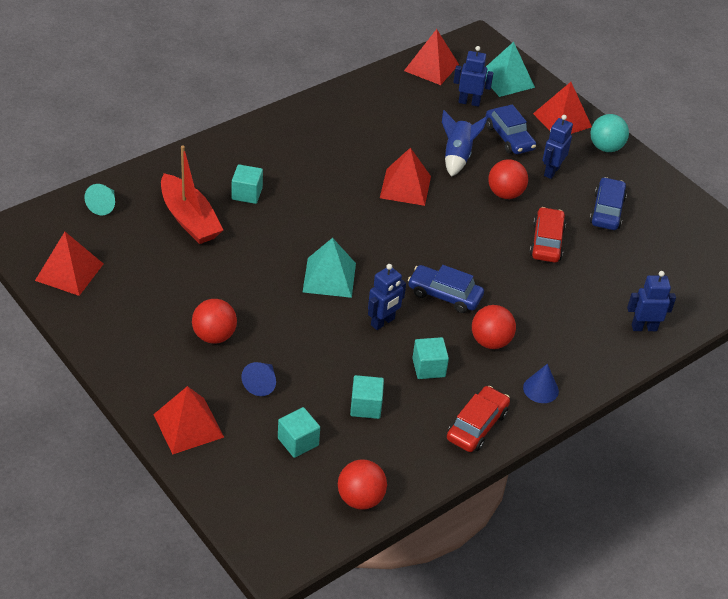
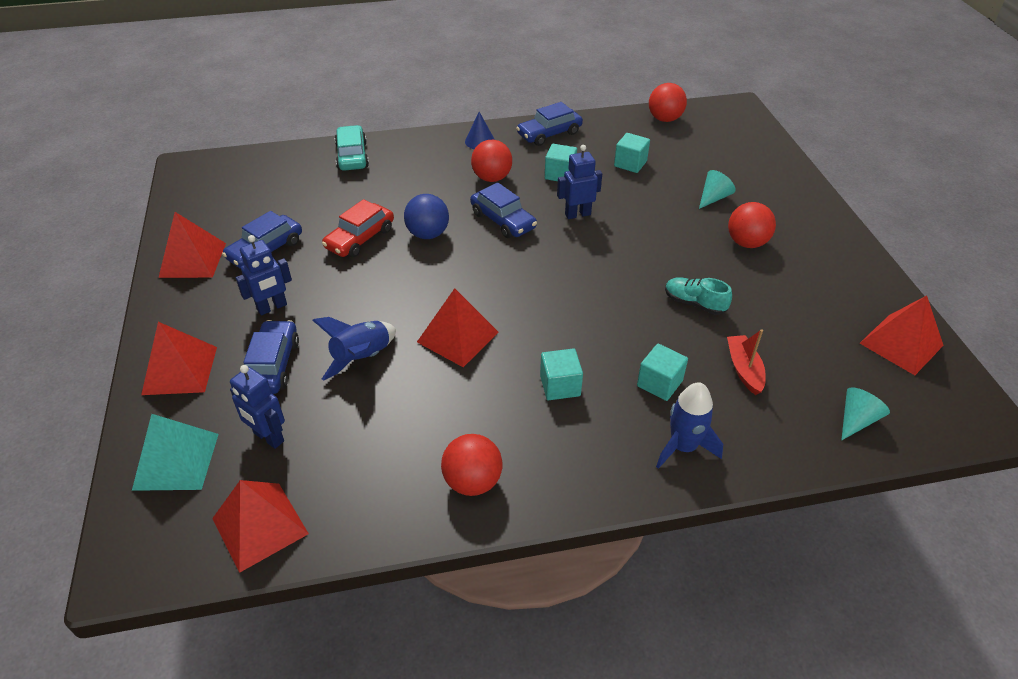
camera: 150 degrees left, 0 degrees up
(188, 426) = (787, 186): red pyramid -> red pyramid (193, 260)
(189, 219) = (744, 369): red boat -> red boat, size x0.58
(217, 160) = (683, 447): none -> blue rocket
(242, 261) = (694, 303): none -> turquoise shoe
(261, 384) = (713, 198): blue cone -> turquoise cone
(298, 442) = (697, 157): turquoise cube -> turquoise cube (560, 386)
(329, 277) = (607, 264): turquoise pyramid -> none
(477, 426) = (549, 134): red car -> blue car
(496, 262) = (428, 234): none -> blue ball
(505, 194) = (351, 296): red ball -> red ball (472, 481)
(605, 147) = (176, 318): turquoise ball -> none
(644, 327) = (352, 156): blue robot -> turquoise car

